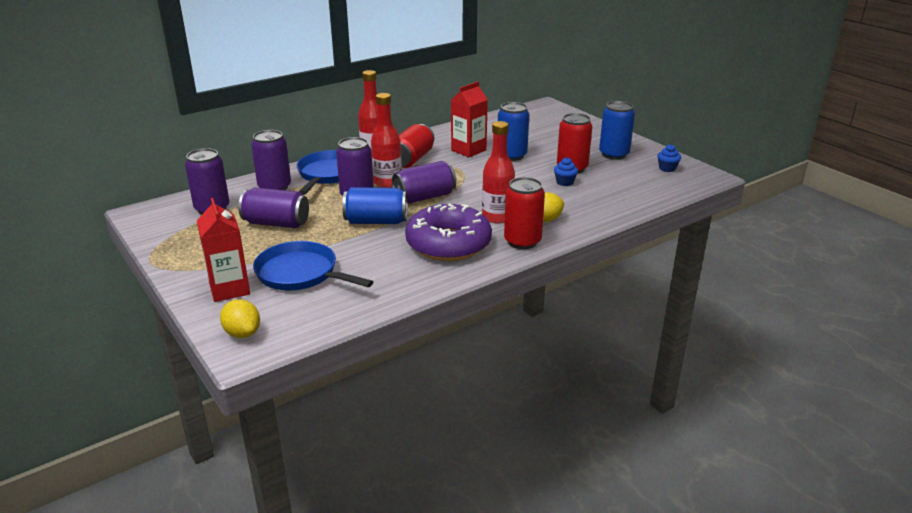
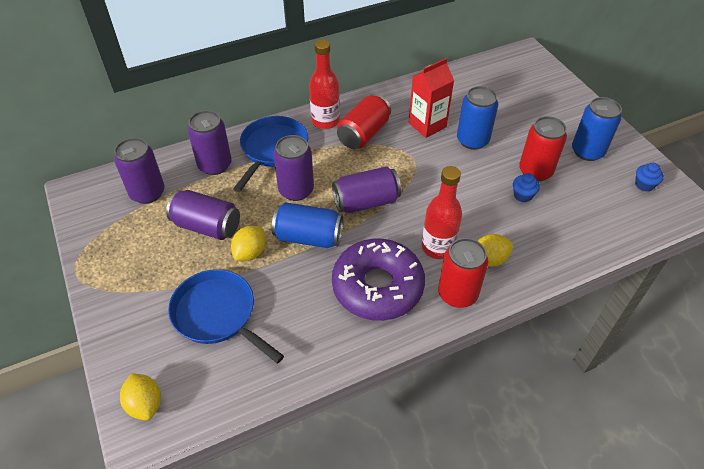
camera: 10 degrees right, 20 degrees up
(229, 289) = (144, 329): red carton -> none
(322, 235) = (250, 252): none -> yellow lemon
(387, 182) = (331, 171): red bottle -> none

